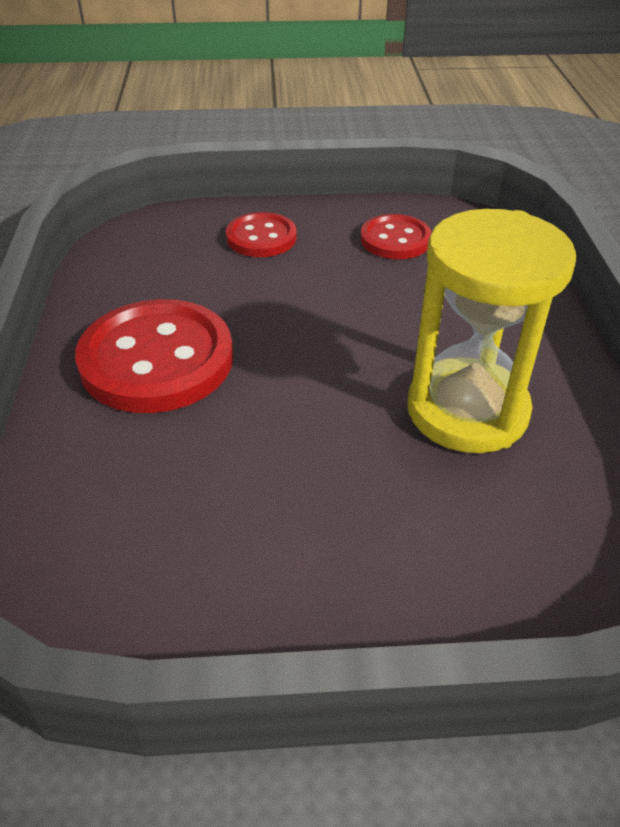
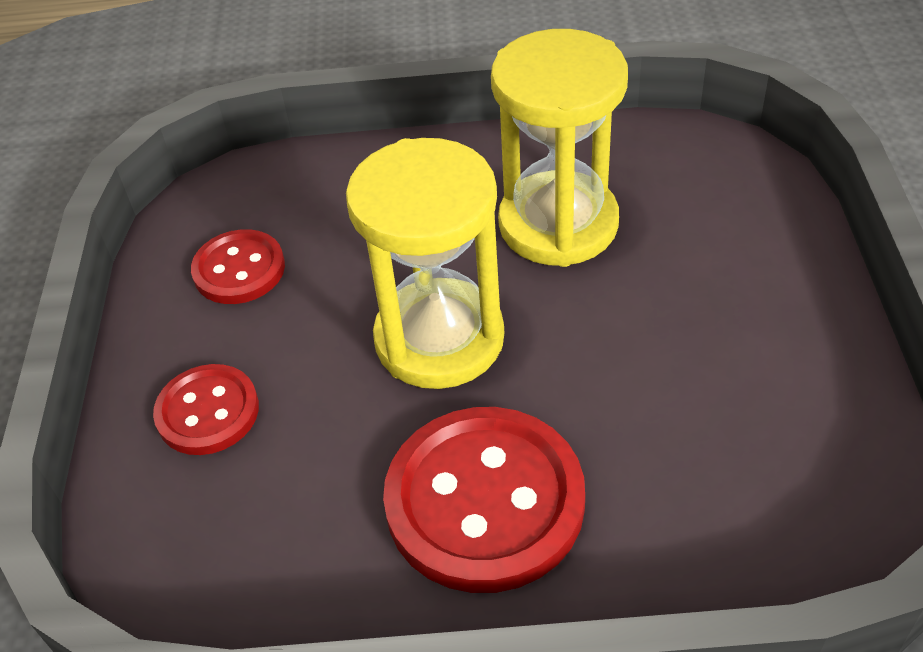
camera: 85 degrees left, 5 degrees up
(320, 336) = (439, 339): none -> yellow hourglass

